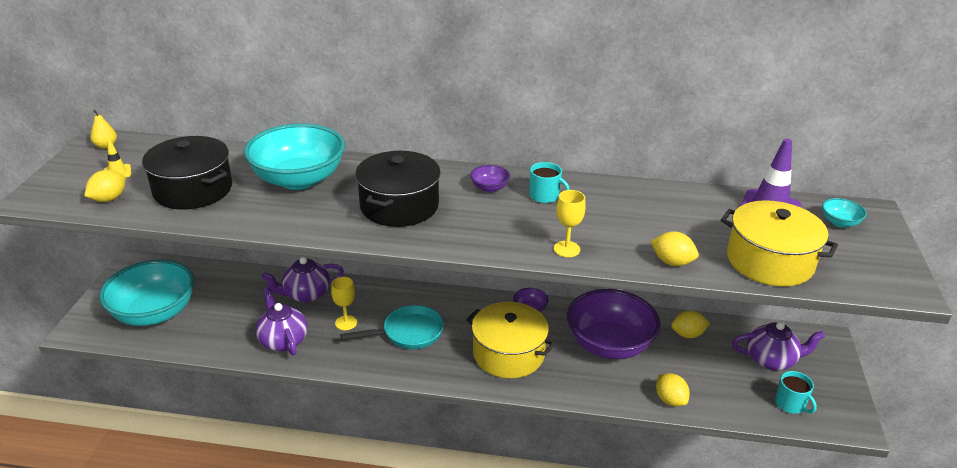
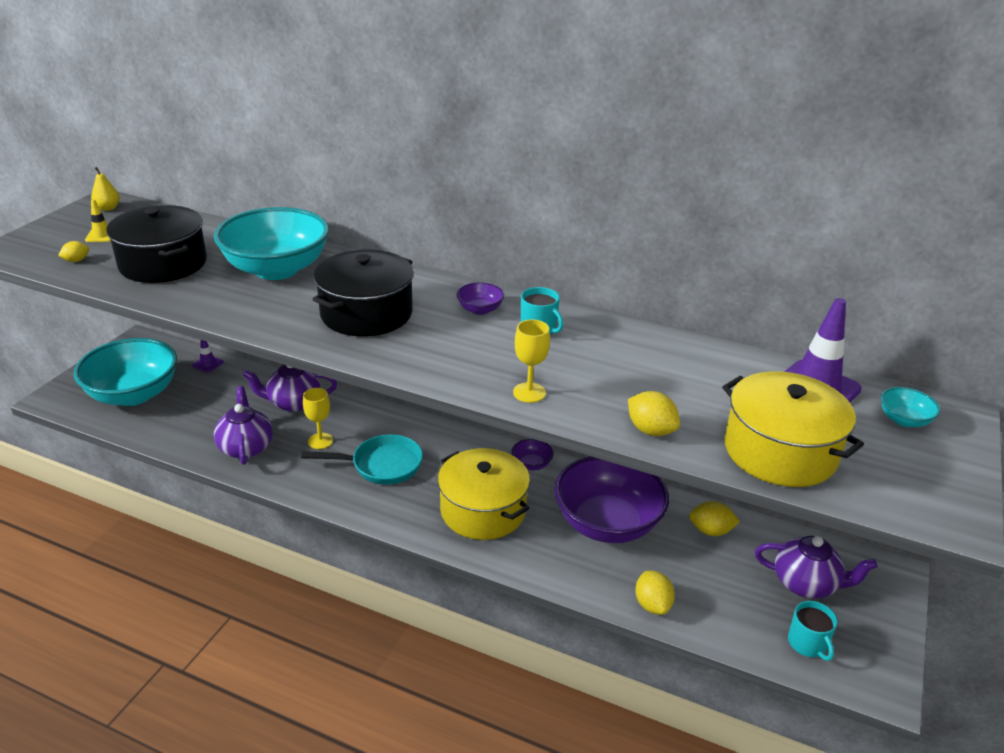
camera: 15 degrees right, 0 degrees up
(109, 199) = (76, 260): yellow lemon -> yellow lemon, size x0.62
(210, 273) = (208, 364): none -> purple traffic cone

